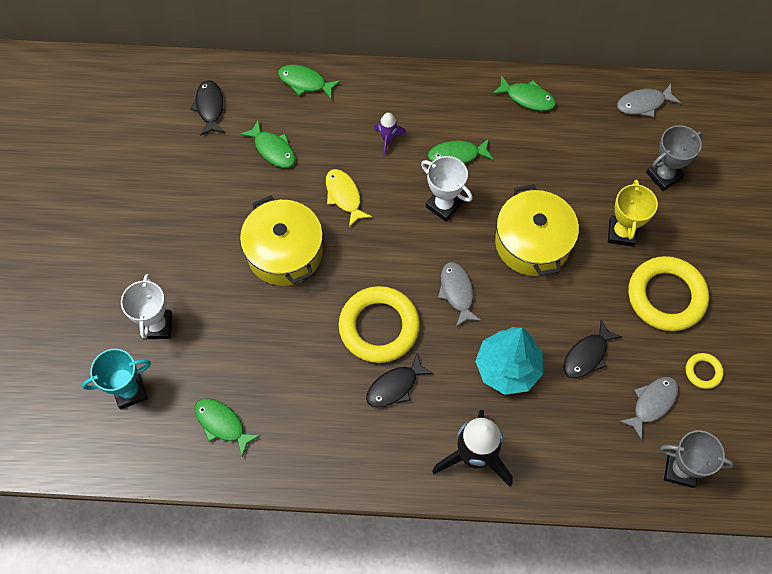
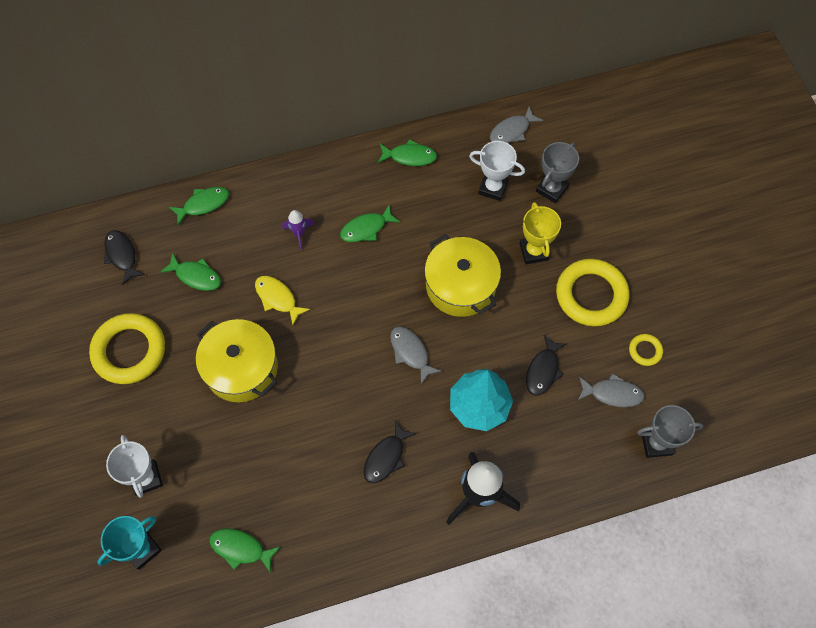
camera: 20 degrees left, 0 degrees up
(305, 82) = (203, 204): green fish -> green fish turned 150 degrees clockwise
(379, 327) = (352, 408): yellow ring -> yellow ring (129, 351)
(443, 205) = (370, 277): white trophy -> white trophy (493, 188)
(652, 403) = (612, 393): grey fish -> grey fish turned 75 degrees clockwise

